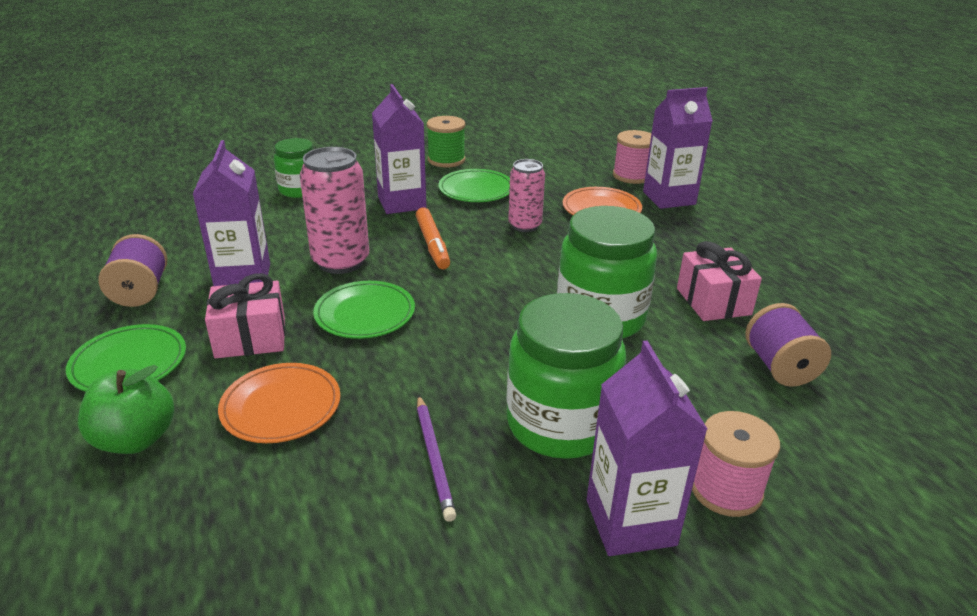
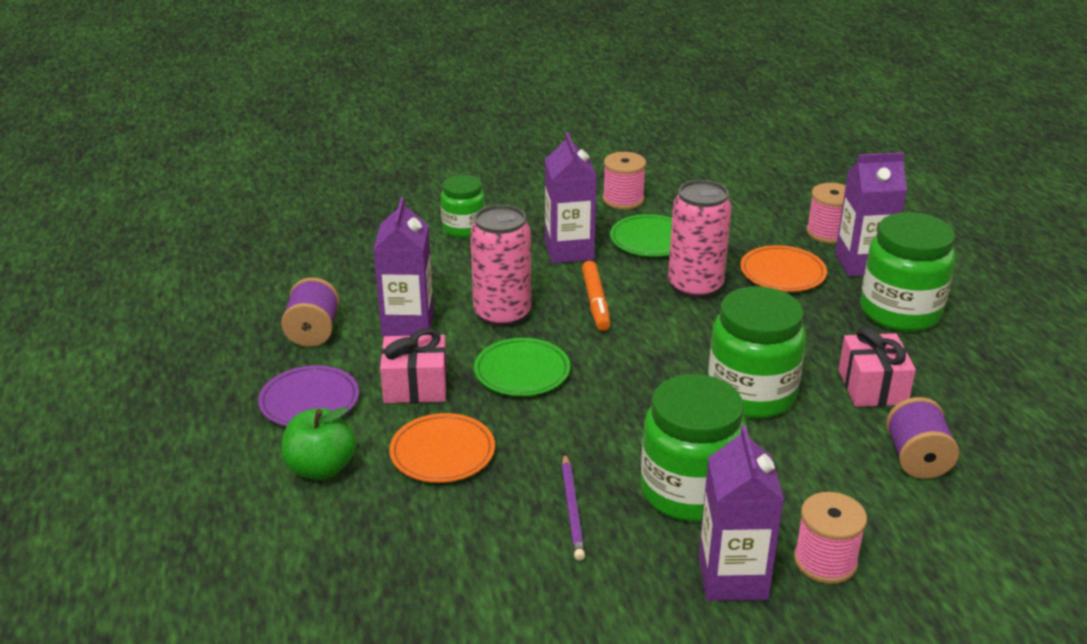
camera: 10 degrees right, 0 degrees up
(129, 363) = (309, 401): green plate -> purple plate
(446, 160) = (623, 200): green spool -> pink spool
(525, 225) = (695, 287): pink can -> pink can, size x1.56
(715, 234) = (900, 311): none -> green jar

